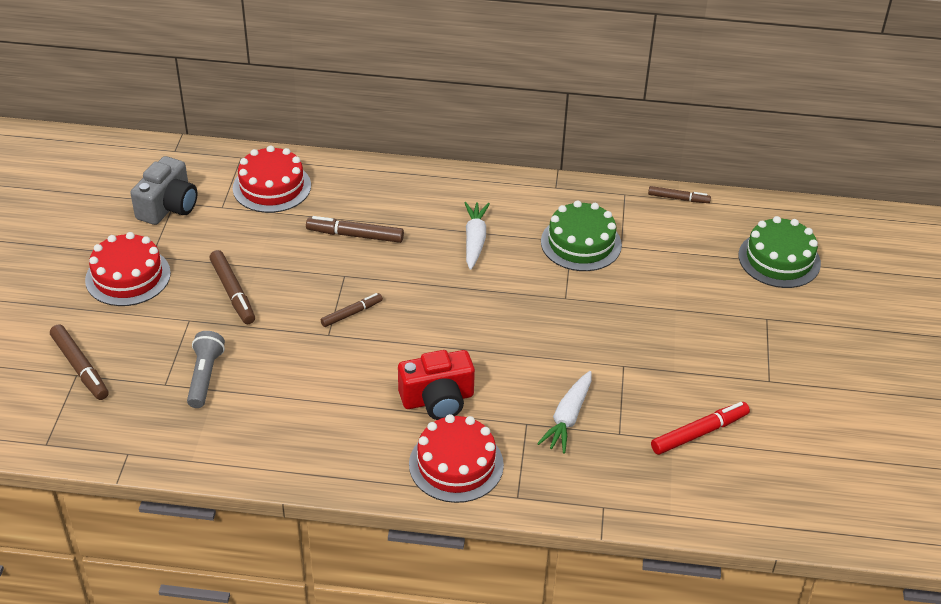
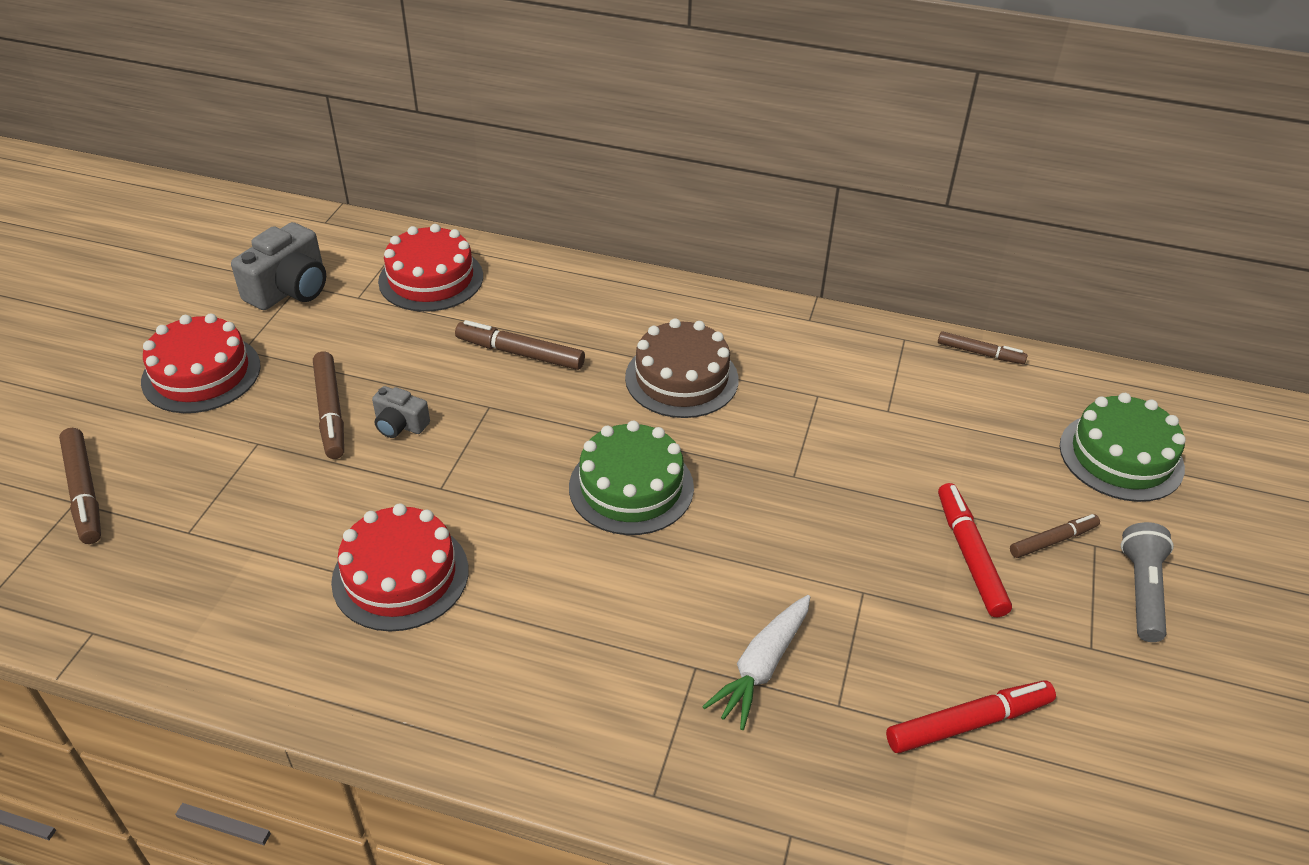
camera: 10 degrees right, 0 degrees up
(205, 377) = (247, 528): grey flashlight -> grey flashlight (1141, 591)
(286, 295) = (400, 425): none -> grey camera
(351, 313) = (482, 461): brown marker -> brown marker (1053, 540)
(438, 399) = (570, 609): red camera -> none
(456, 464) = (570, 722): red cake -> red cake (400, 575)
(474, 240) = (681, 378): white carrot -> brown cake
(581, 243) = (830, 400): green cake -> green cake (631, 487)
(688, 335) = (969, 555): none -> red marker

